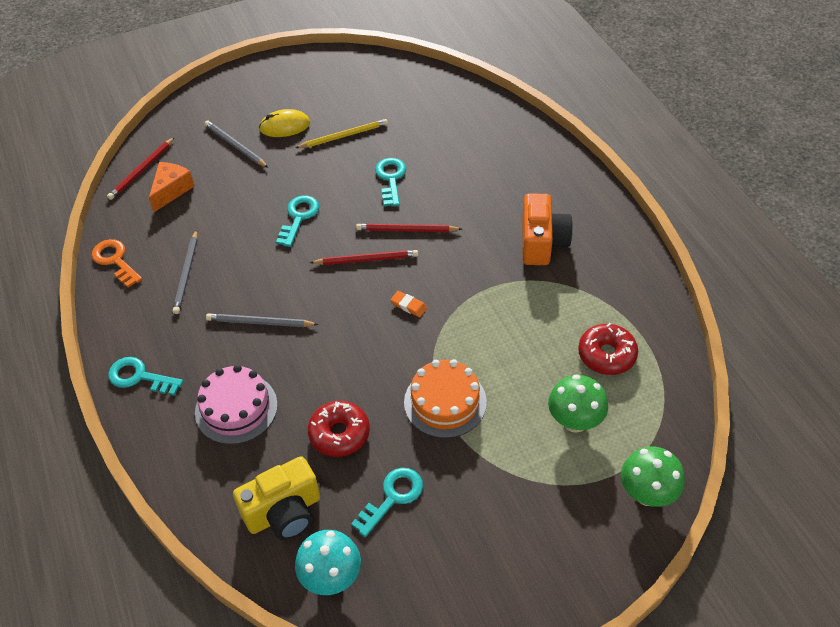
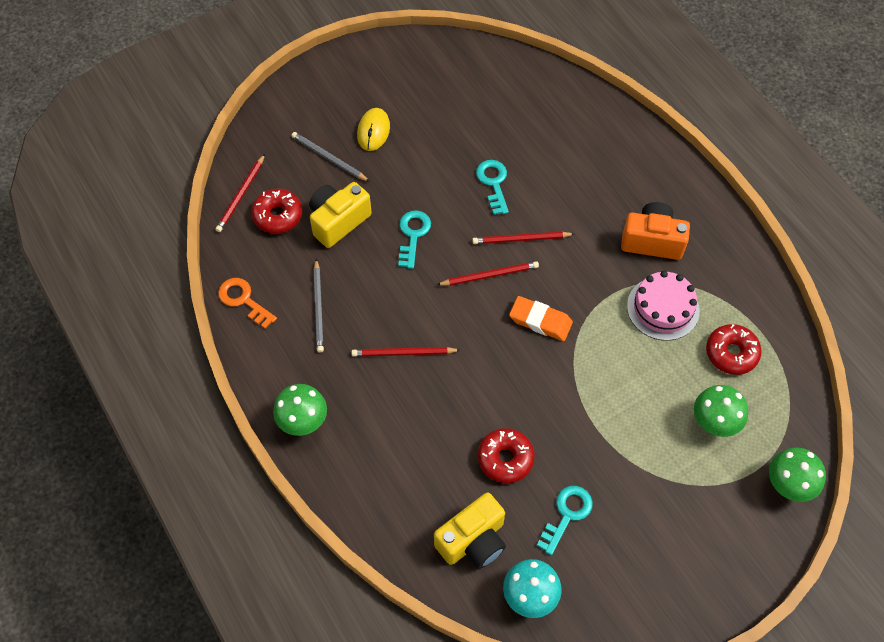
camera: 10 degrees left, 10 degrees up
(139, 377) = (303, 422): turquoise key -> green mushroom
(171, 190) = (278, 216): orange cheese -> red donut
(228, 200) = (338, 221): none -> yellow camera
(236, 408) = (403, 444): pink cake -> pink cake (663, 308)
(259, 322) = (403, 353): grey pencil -> red pencil
(285, 126) = (373, 131): yellow mouse -> yellow mouse turned 60 degrees counterclockwise
(344, 136) = (436, 137): yellow pencil -> none
(408, 306) = (540, 321): orange eraser -> orange eraser, size x1.82
(445, 402) = (594, 416): orange cake -> none
(542, 243) = (652, 241): orange camera -> orange camera turned 75 degrees counterclockwise

